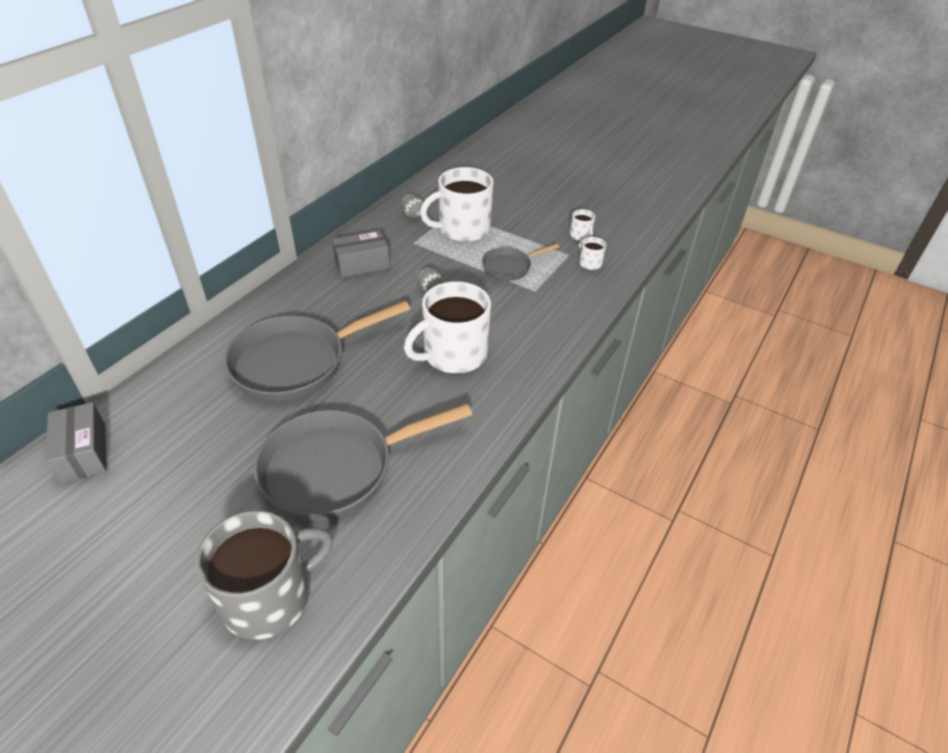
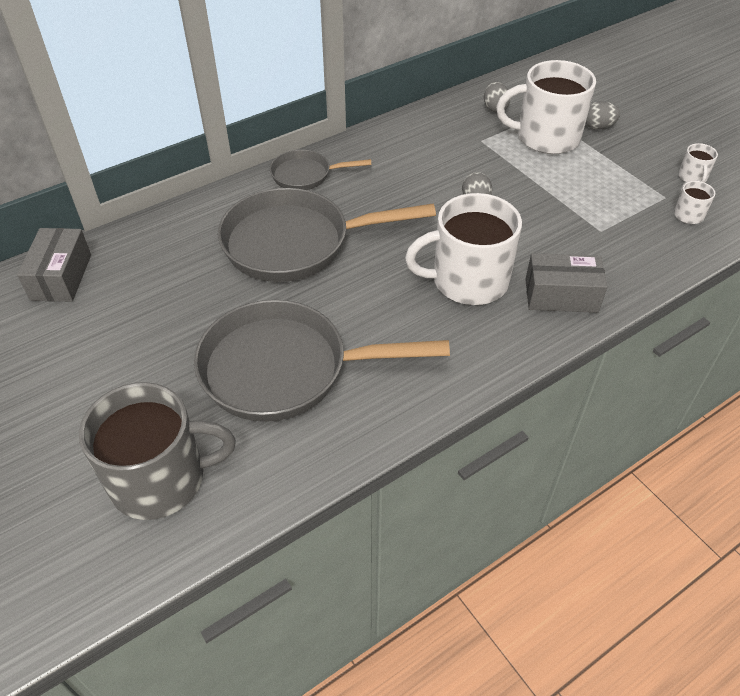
camera: 25 degrees right, 5 degrees up
(362, 264) = (412, 152): grey box -> grey box (561, 295)
(497, 213) = (598, 127): none -> grey egg
(509, 267) = (582, 195): grey pan -> grey pan (305, 175)

